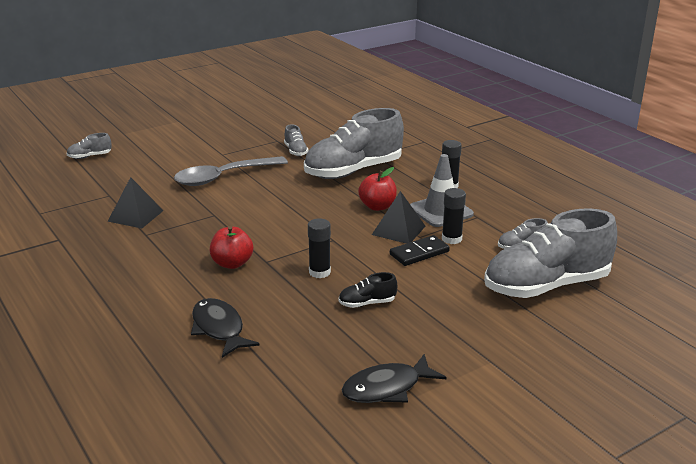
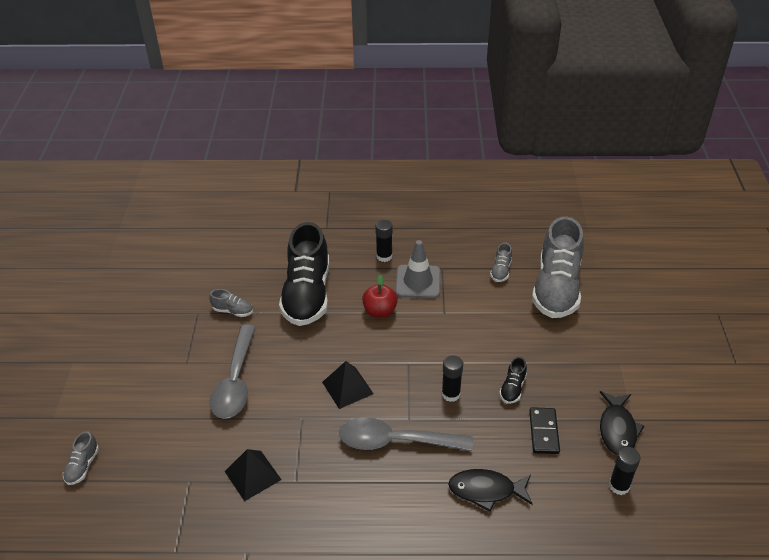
camera: 55 degrees left, 15 degrees up
(232, 263) = (395, 441): red apple -> grey spoon
(353, 171) = (307, 295): grey shoe -> black shoe
(398, 230) = (426, 319): black pyramid -> black pyramid (347, 388)
(419, 253) = (467, 325): black domino -> black domino (543, 432)
(451, 239) = (462, 298): black glue stick -> black glue stick (619, 486)

